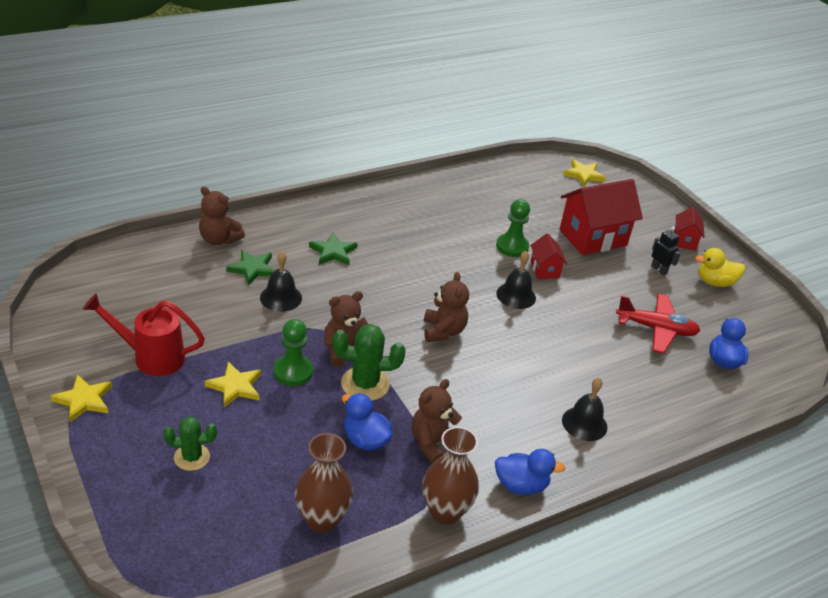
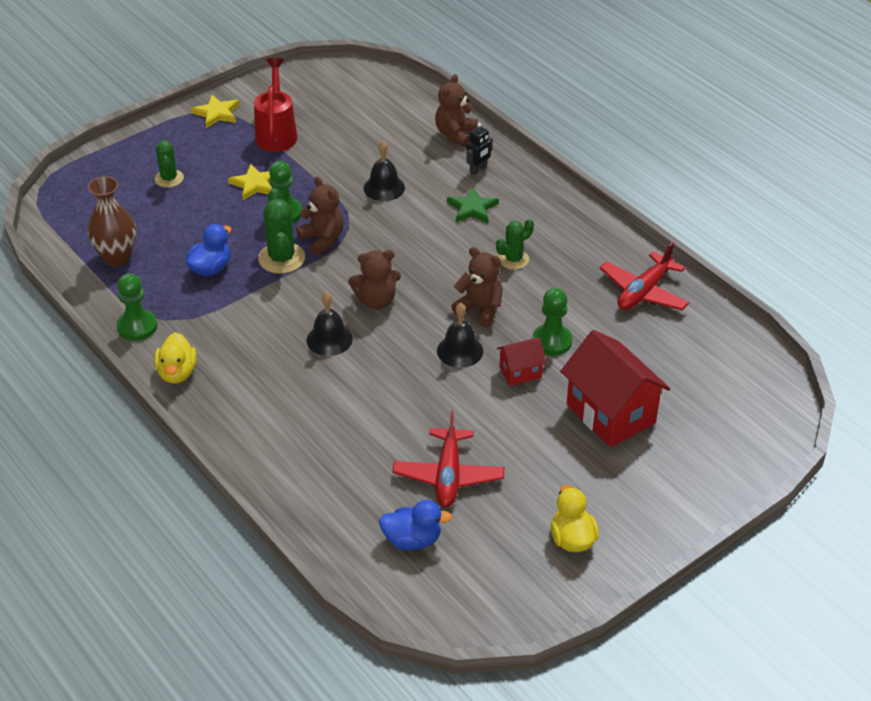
camera: 85 degrees right, 5 degrees up
(252, 269) = (419, 163): green star -> none
(409, 244) = (513, 259): none -> green cactus
(432, 443) = (216, 310): brown teddy bear -> brown teddy bear (480, 309)
(445, 512) = (137, 327): brown vase -> green pawn
(464, 192) = (644, 292): none -> red plane
(521, 485) = (177, 373): blue duck -> yellow duck
(583, 175) = (759, 400): yellow star -> none
(584, 423) = (270, 415): black bell -> black bell (329, 339)
(659, 270) = (572, 480): black robot -> black robot (478, 170)
(684, 241) = (655, 509): red house -> none

